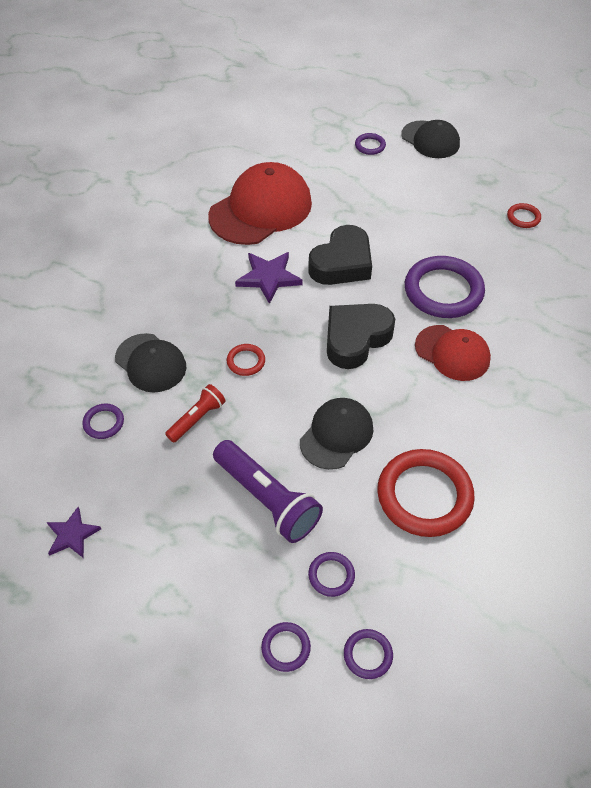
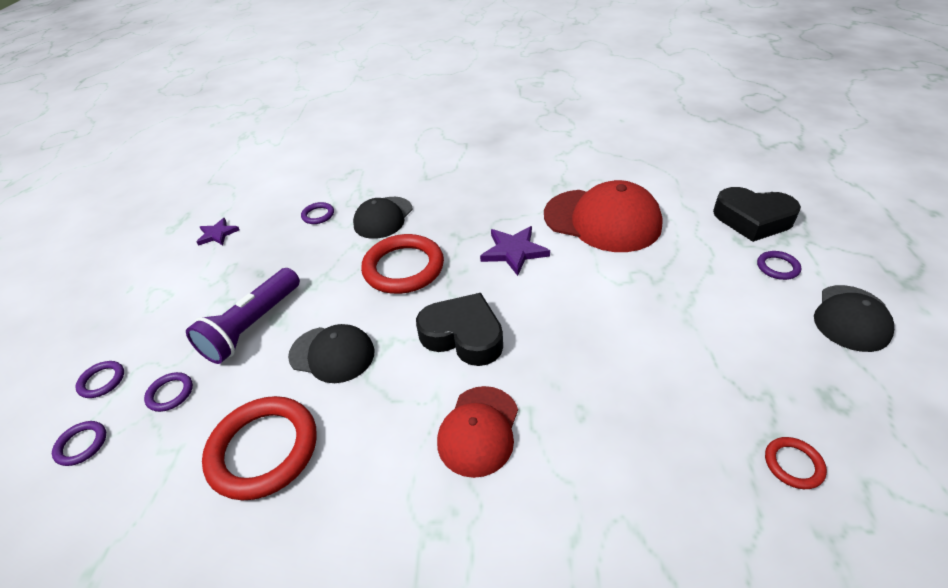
camera: 75 degrees right, 10 degrees down
(197, 419) = (332, 259): red flashlight -> none
(246, 361) = (403, 268): red ring -> red ring, size x2.20
(342, 263) = (566, 296): black heart -> black heart (752, 219)
(443, 291) = (578, 397): purple ring -> none

